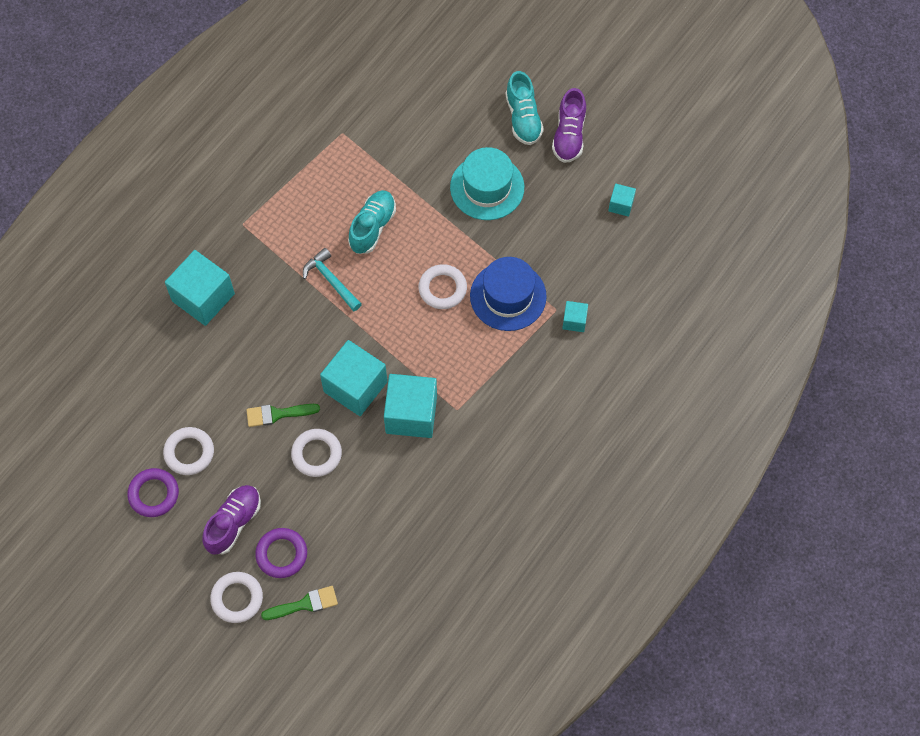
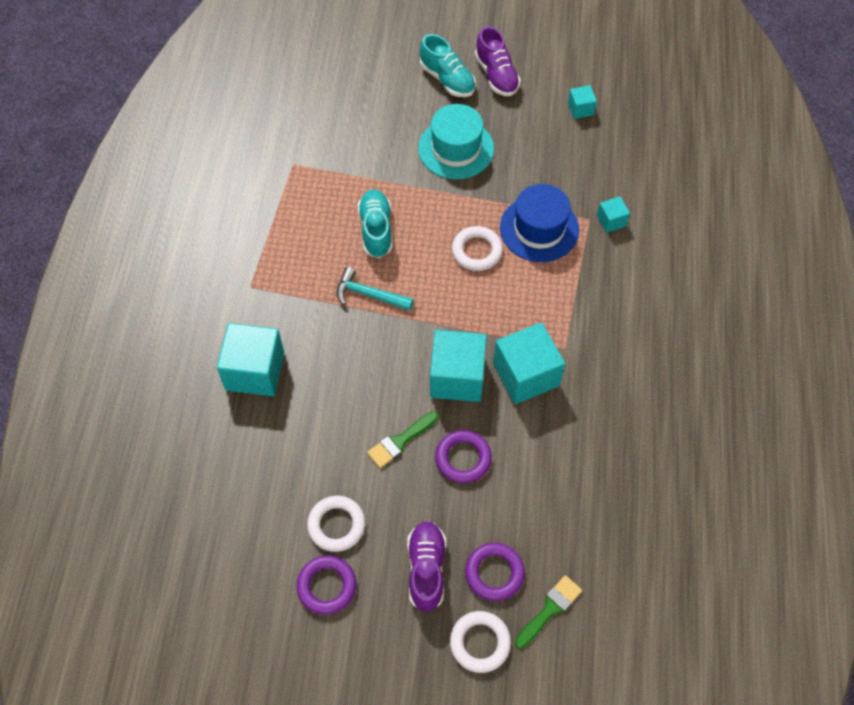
camera: 30 degrees left, 5 degrees down
(316, 454) = (463, 458): white ring -> purple ring

